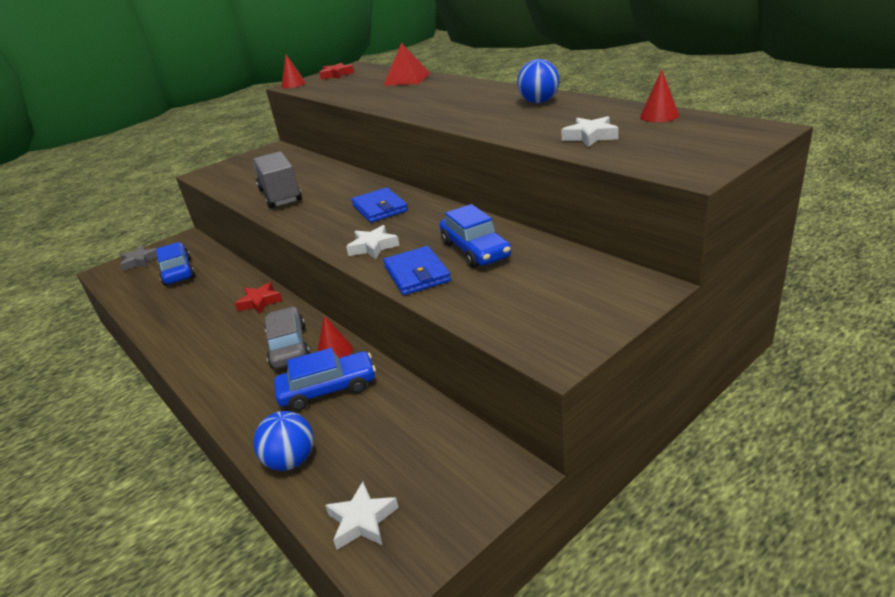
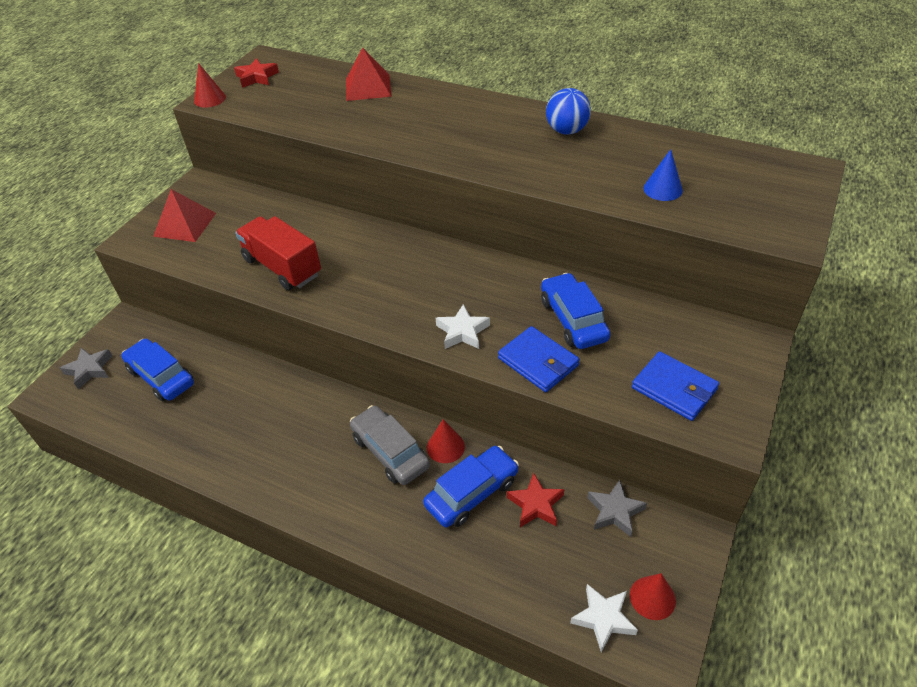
camera: 25 degrees left, 15 degrees up
(242, 168) = (185, 224): none -> red pyramid
(260, 302) = (309, 400): red star -> red star (536, 504)
(280, 195) = (282, 267): grey truck -> red truck
(291, 461) = (494, 581): blue ball -> none
(379, 208) = (425, 273): blue wallet -> blue wallet (674, 388)
(443, 433) = (615, 511): none -> grey star
(475, 250) = (573, 319): blue car -> blue car turned 150 degrees counterclockwise
(590, 136) = (663, 189): white star -> blue cone
(659, 116) = (705, 151): red cone -> red cone (652, 597)

